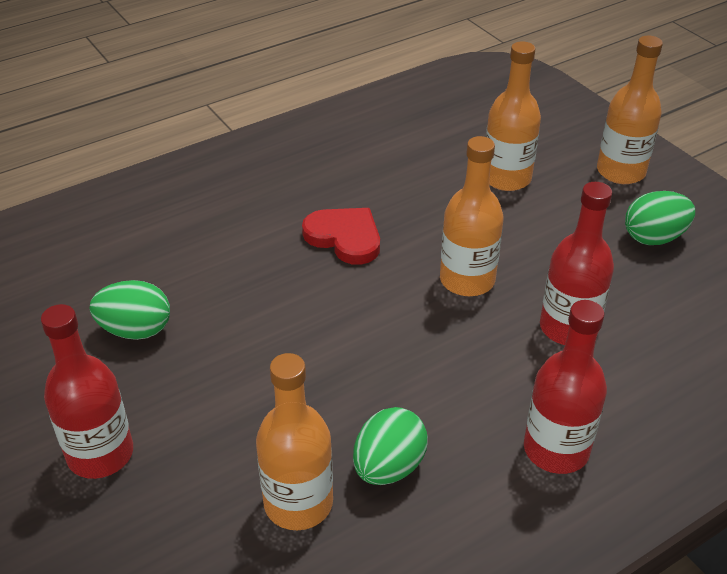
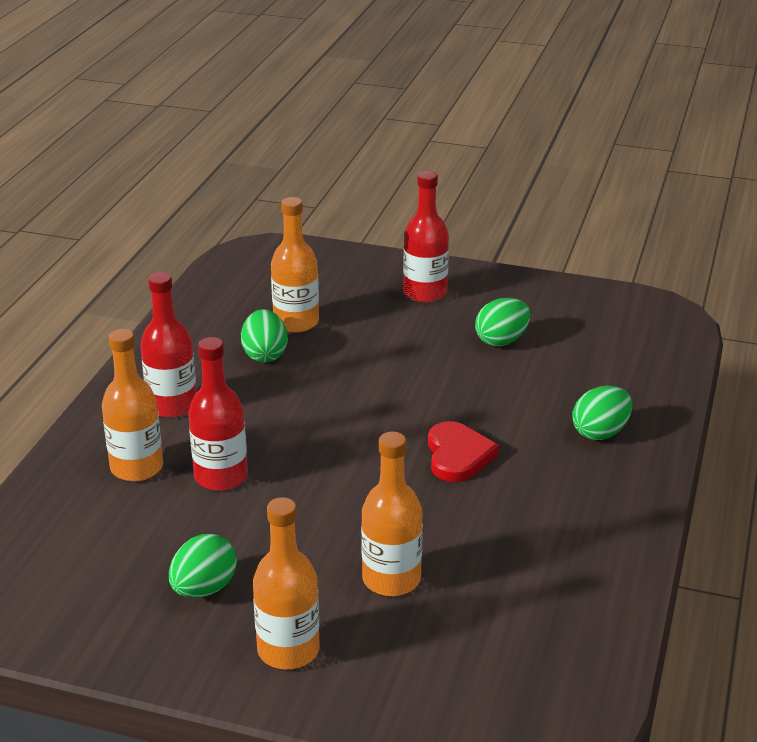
camera: 140 degrees right, 10 degrees down
(212, 197) = (600, 432): none -> green egg
(345, 237) = (458, 455): red heart -> red heart turned 90 degrees counterclockwise
(467, 280) = (329, 472): orange bottle -> orange bottle (137, 468)

